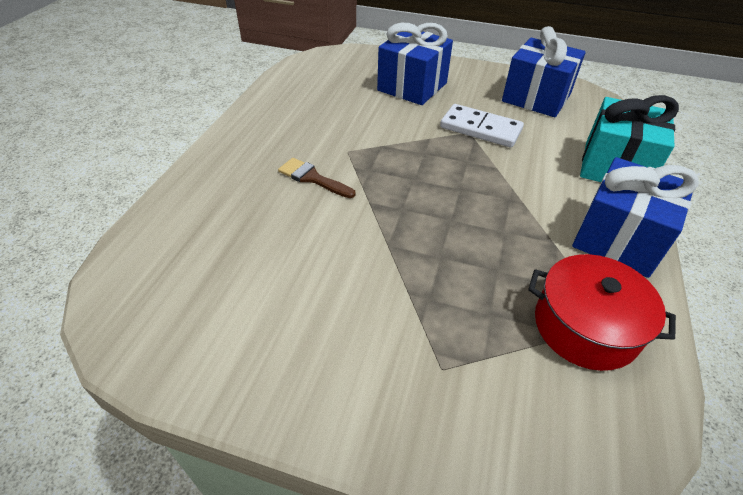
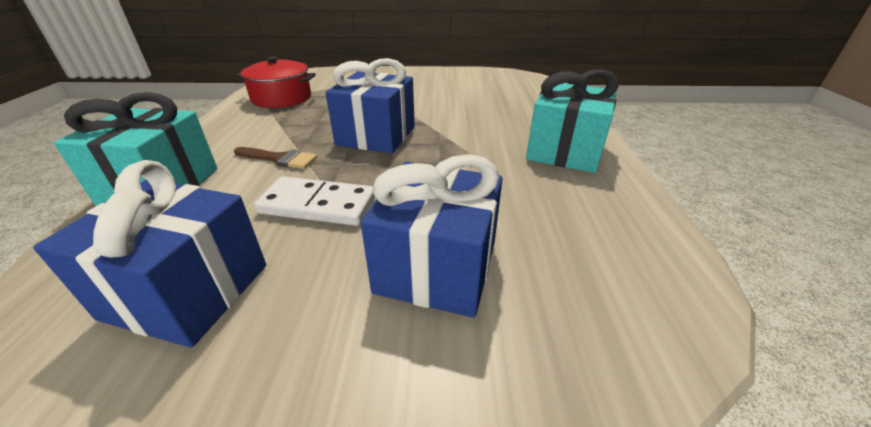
camera: 165 degrees right, 10 degrees down
(264, 139) = (564, 151): none -> turquoise gift
(312, 178) = (485, 131): brown brush -> brown brush (280, 159)
(618, 239) = (223, 132): blue gift -> blue gift (376, 136)

